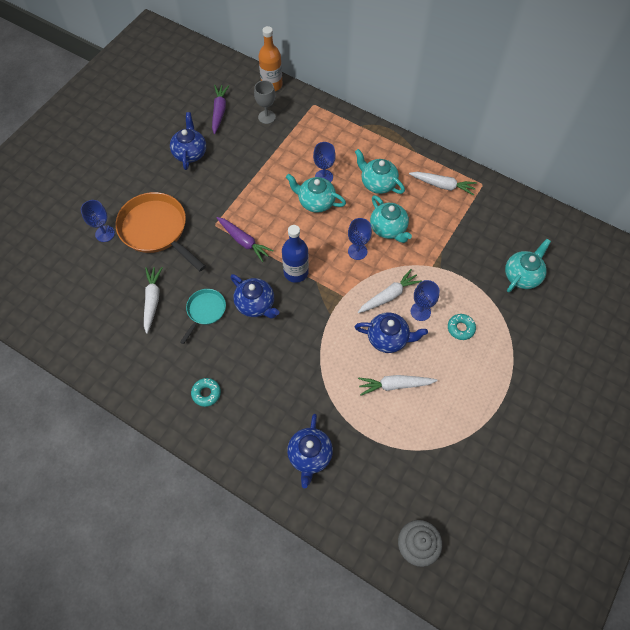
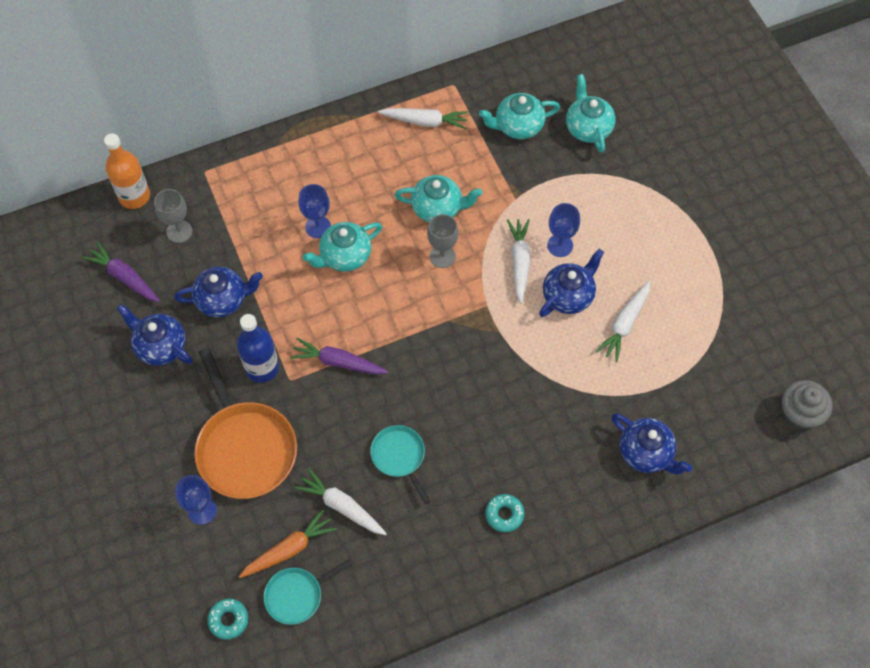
camera: 55 degrees left, 0 degrees up
(82, 312) = (297, 595): none -> turquoise pan
(108, 290) = (289, 549): none -> orange carrot
(156, 230) = (245, 448): orange pan -> orange pan turned 105 degrees counterclockwise
(244, 241) = (338, 362): purple carrot -> purple carrot turned 150 degrees counterclockwise
(256, 304) = (431, 399): blue teapot -> blue teapot (223, 300)
(296, 272) = (421, 333): blue bottle -> blue bottle (262, 368)
(357, 251) = (442, 256): blue goblet -> grey goblet
(377, 183) = (371, 180): turquoise teapot -> turquoise teapot (518, 126)
(442, 185) = (425, 121): white carrot -> white carrot turned 45 degrees clockwise
(460, 328) = (605, 222): turquoise donut -> turquoise donut (228, 620)

